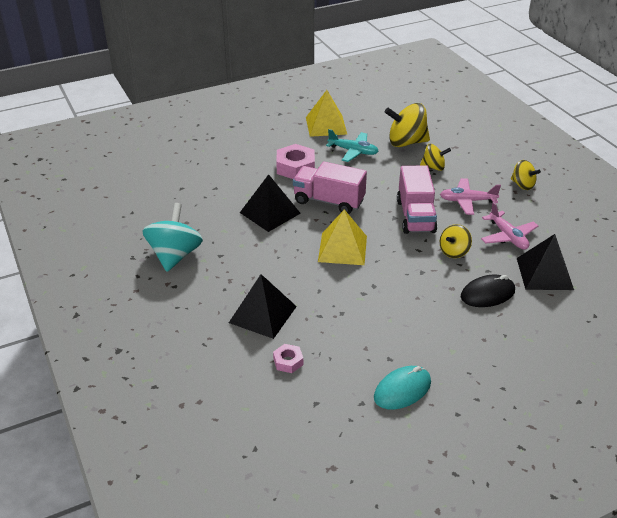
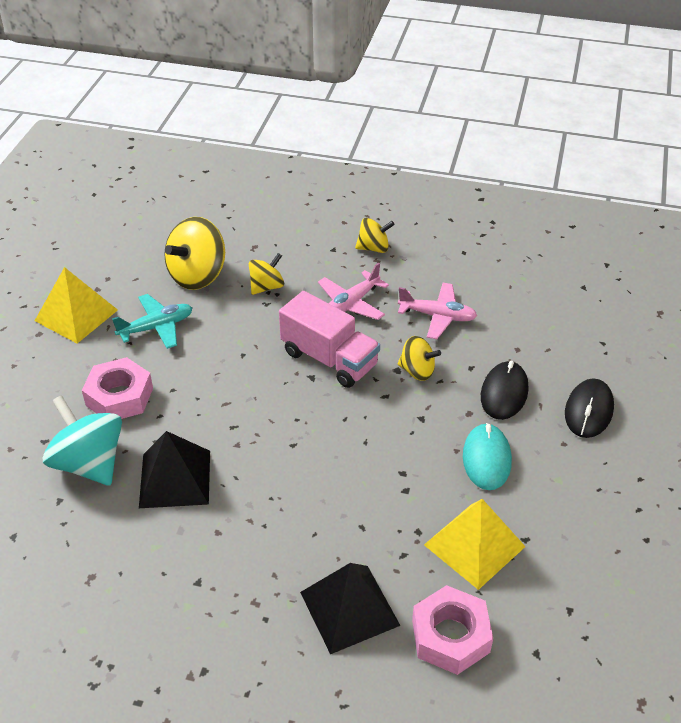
camera: 50 degrees left, 5 degrees up
(175, 255) = (144, 632): turquoise spinning top -> turquoise spinning top (89, 463)
(288, 361) = (450, 636): pink nut -> pink nut, size x1.85
(329, 201) = (219, 411): pink truck -> none
(342, 248) = (314, 456): yellow pyramid -> yellow pyramid (474, 545)
(402, 390) = (579, 561): turquoise mouse -> turquoise mouse (486, 459)
(454, 251) = (417, 371): yellow spinning top -> yellow spinning top turned 60 degrees counterclockwise
(526, 337) = (588, 411): none -> black mouse
(544, 273) = (515, 332): black pyramid -> none

